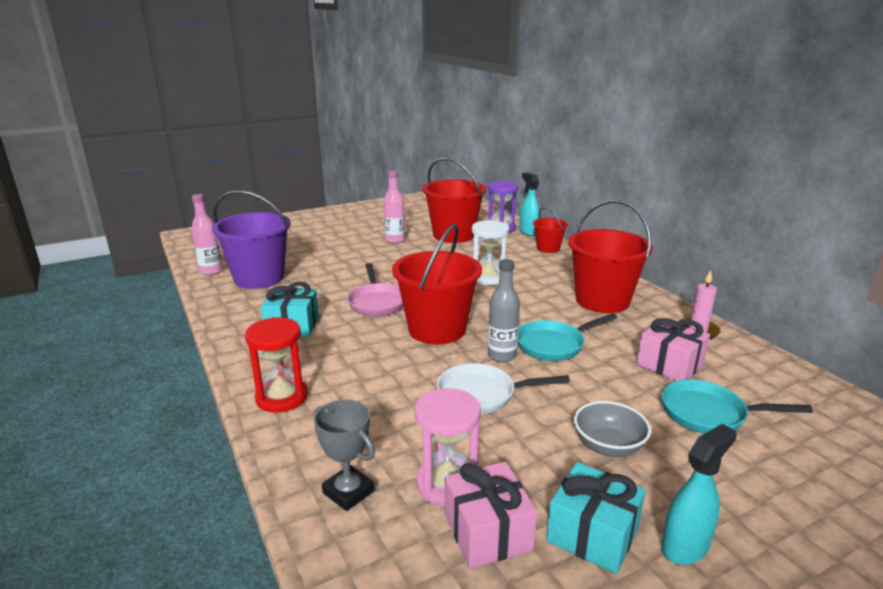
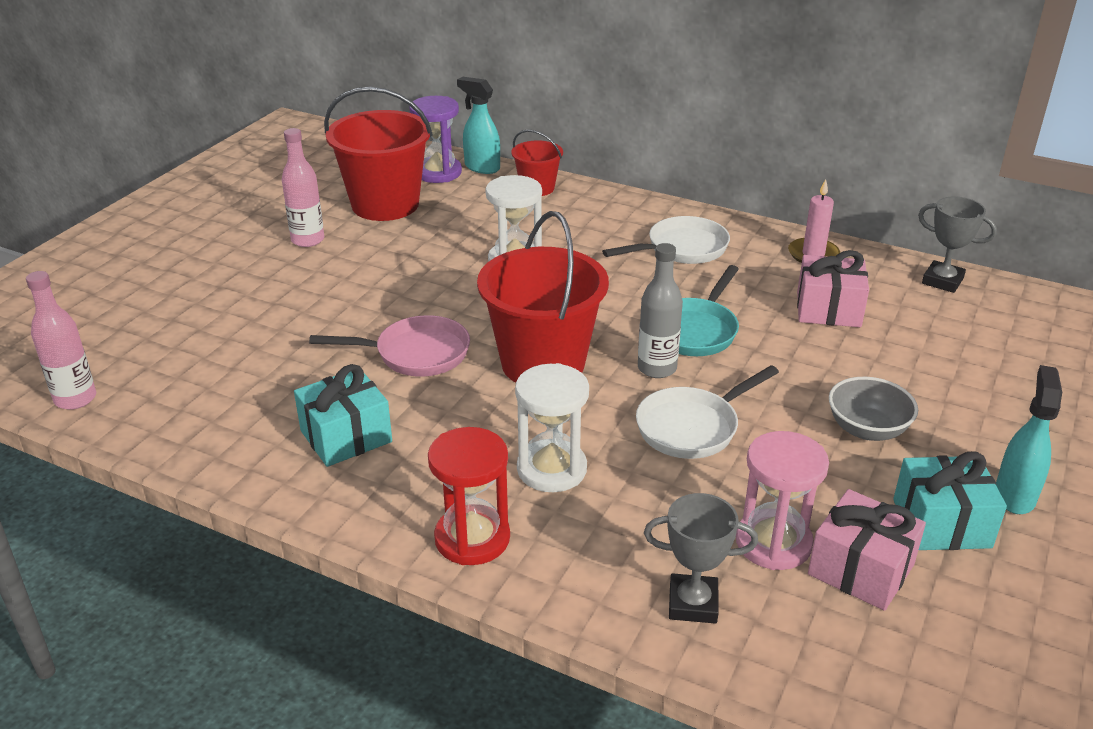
camera: 35 degrees left, 10 degrees up
(259, 278) = (181, 381): purple bucket -> none
(369, 382) = (551, 469): none -> white hourglass
(377, 302) = (416, 354): pink pan -> pink pan turned 45 degrees counterclockwise
(602, 301) = (682, 249): red bucket -> white pan
(709, 414) = (913, 353): turquoise pan -> none
(793, 379) = (942, 281): none -> grey trophy

